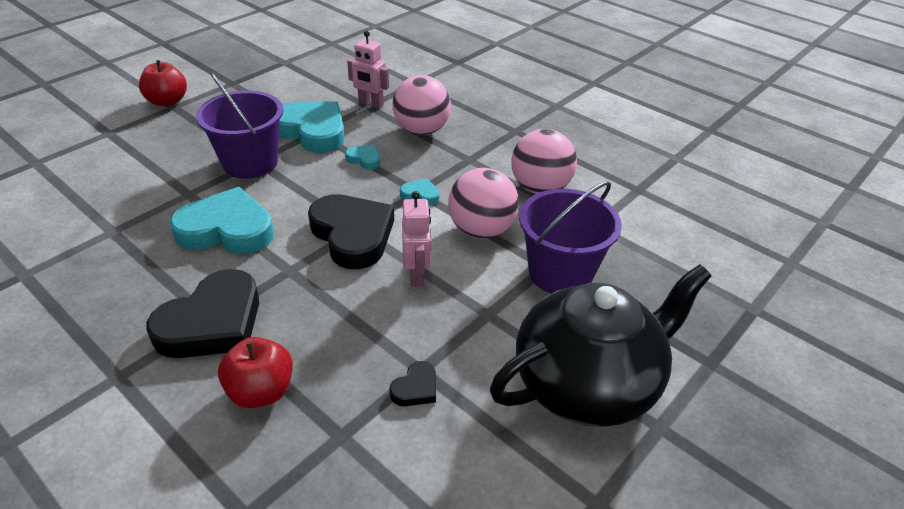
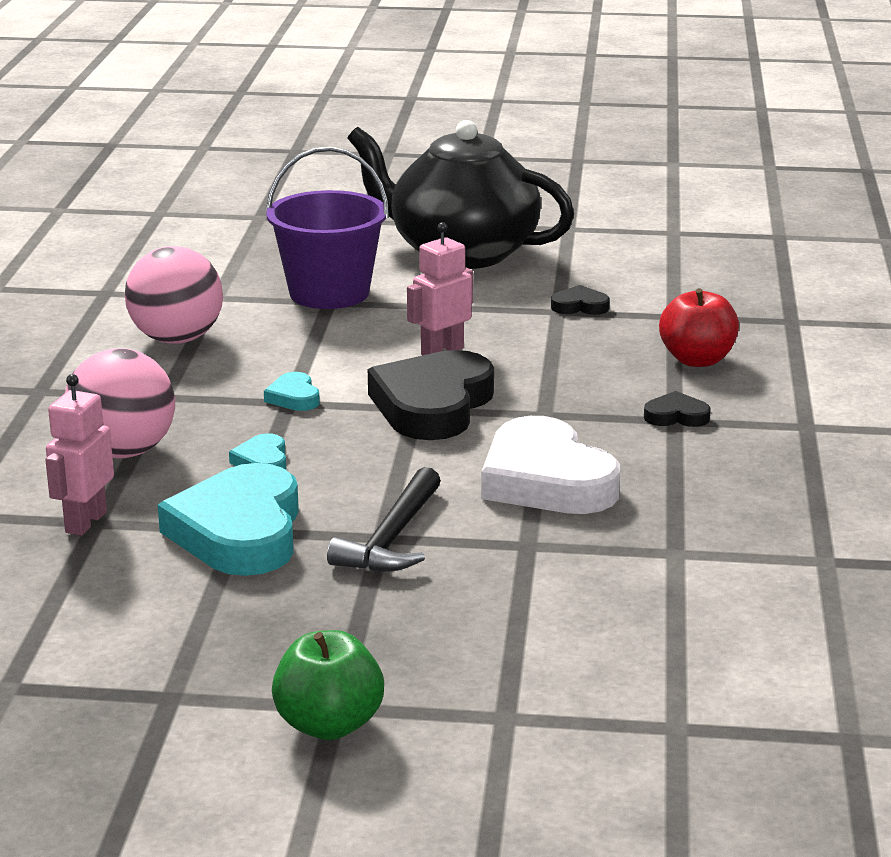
camera: 125 degrees left, 15 degrees down
(167, 101) = (329, 724): red apple -> green apple
(212, 323) = (676, 416): black heart -> black heart, size x0.44
(227, 229) = (546, 480): turquoise heart -> white heart
(250, 163) = (392, 538): purple bucket -> black hammer
(370, 104) = (85, 522): pink robot -> pink robot turned 150 degrees counterclockwise
(481, 230) = (313, 345): pink ball -> none

